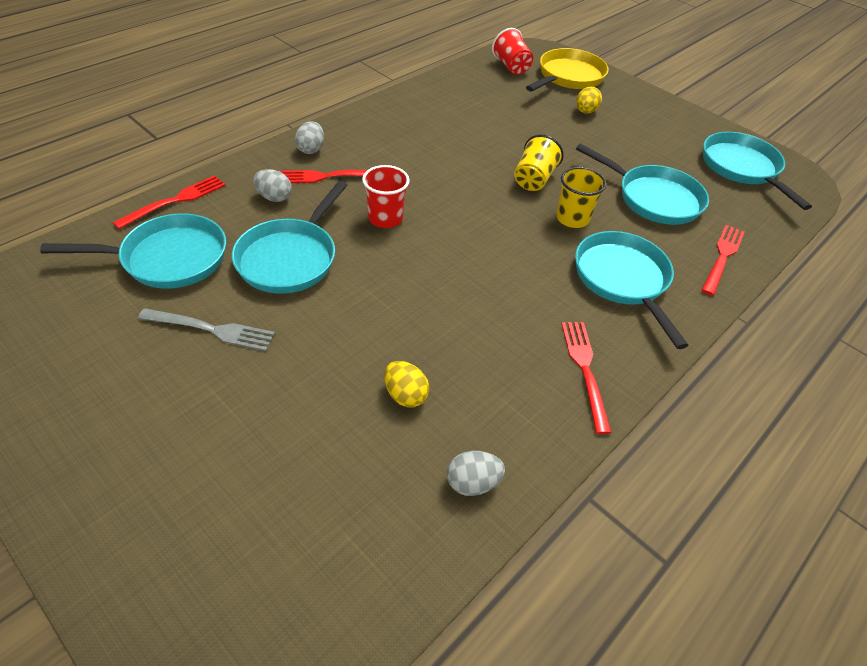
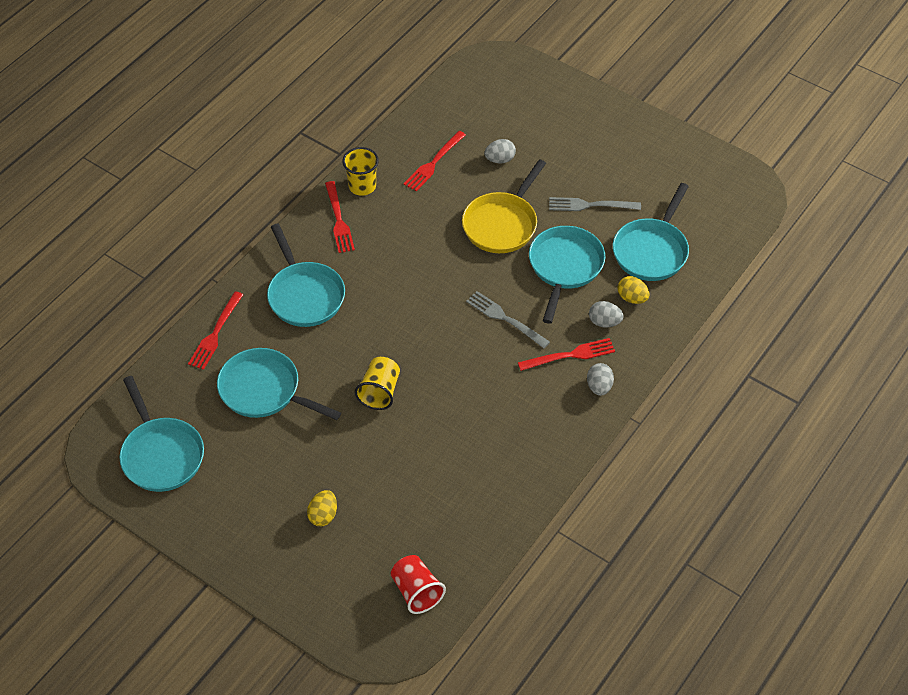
camera: 175 degrees right, 5 degrees up
(168, 258) = (652, 250): turquoise pan -> turquoise pan turned 45 degrees counterclockwise
(176, 200) = (681, 303): red fork -> red fork (433, 163)
(385, 218) = (504, 318): red cup -> grey fork
(405, 395) = (453, 186): yellow egg -> yellow egg (632, 298)
(472, 483) = (405, 148): grey egg -> grey egg (500, 159)
(568, 77) = (342, 587): yellow pan -> yellow pan (502, 224)
(572, 218) = (343, 350): yellow cup -> yellow cup (362, 186)

